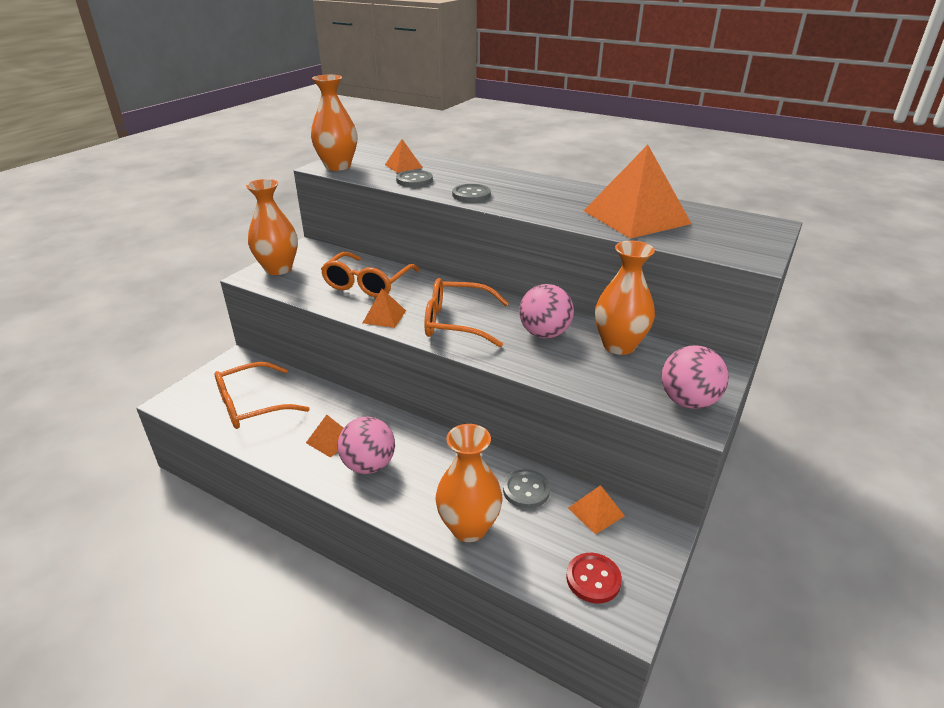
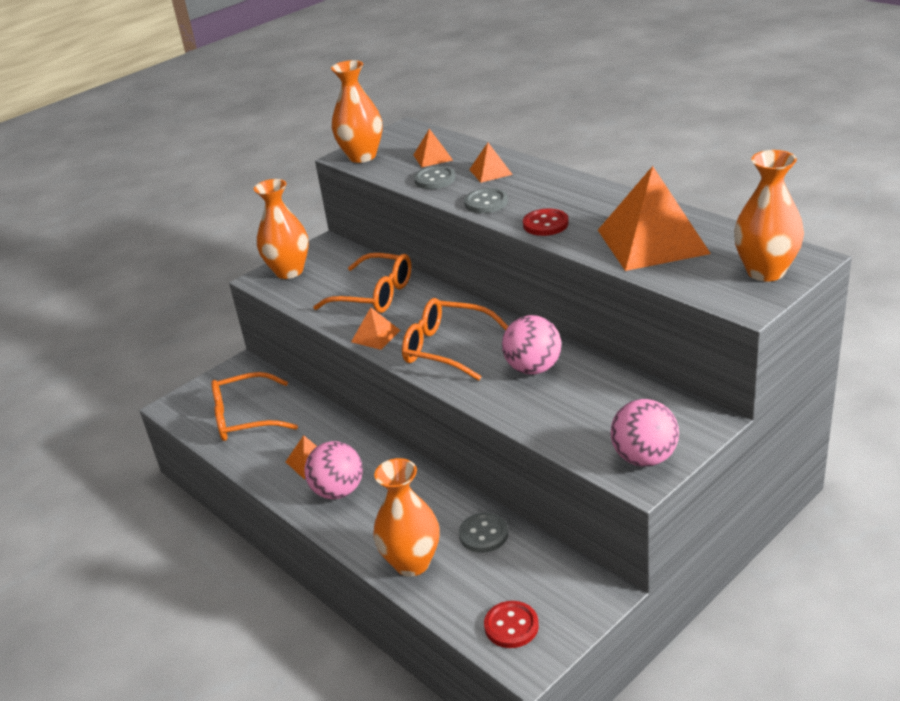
camera: 20 degrees right, 0 degrees up
(368, 283) = (374, 295): orange glasses -> orange glasses turned 105 degrees counterclockwise
(535, 208) = (545, 224): none -> red button
(596, 512) = (545, 564): orange pyramid -> orange pyramid (490, 172)
(619, 345) = (607, 389): orange vase -> orange vase (765, 271)

